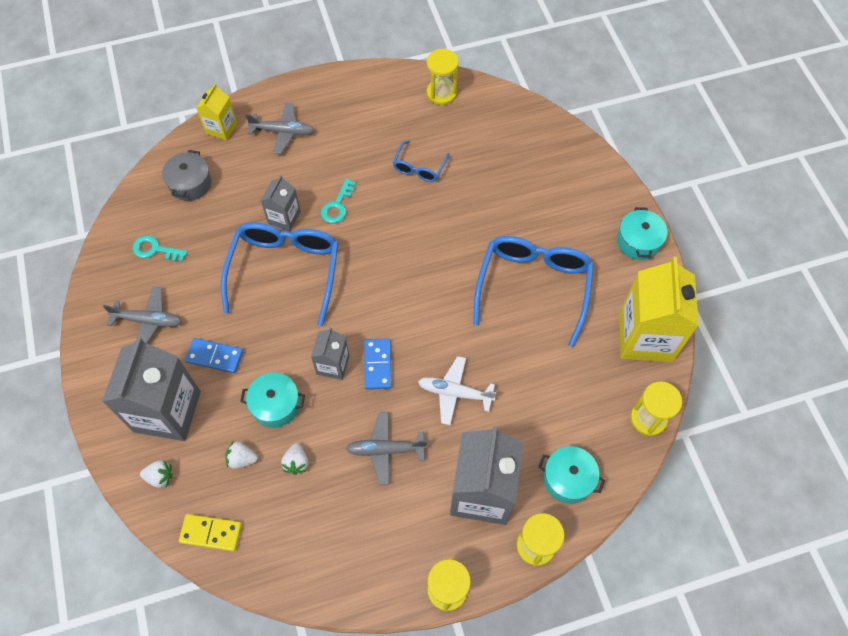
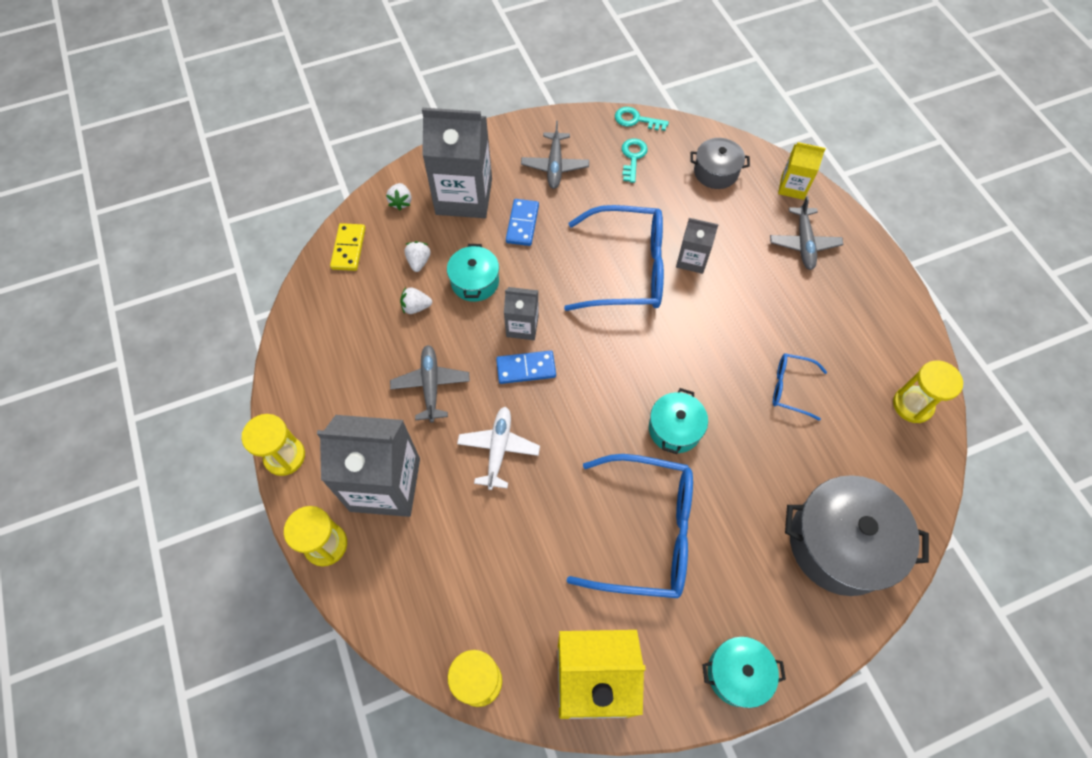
camera: 85 degrees right, 0 degrees up
(337, 205) = (718, 308): turquoise key -> turquoise key (636, 120)
(546, 161) = (840, 543): none -> grey pot
(568, 479) = (400, 579): turquoise pot -> turquoise pot (674, 429)

